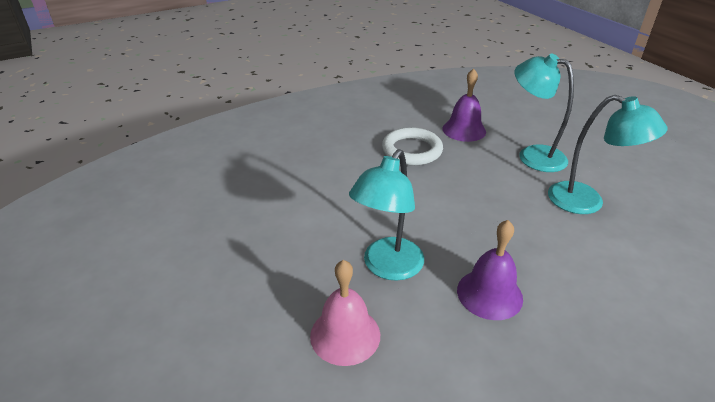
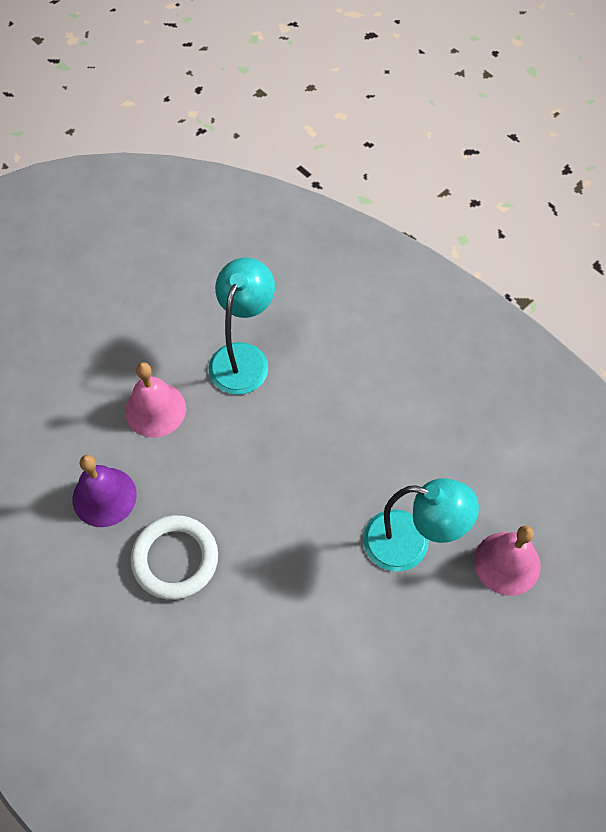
camera: 105 degrees left, 25 degrees up
(489, 294) = (414, 446): purple bell -> none
(532, 155) = (155, 409): turquoise lamp -> pink bell

